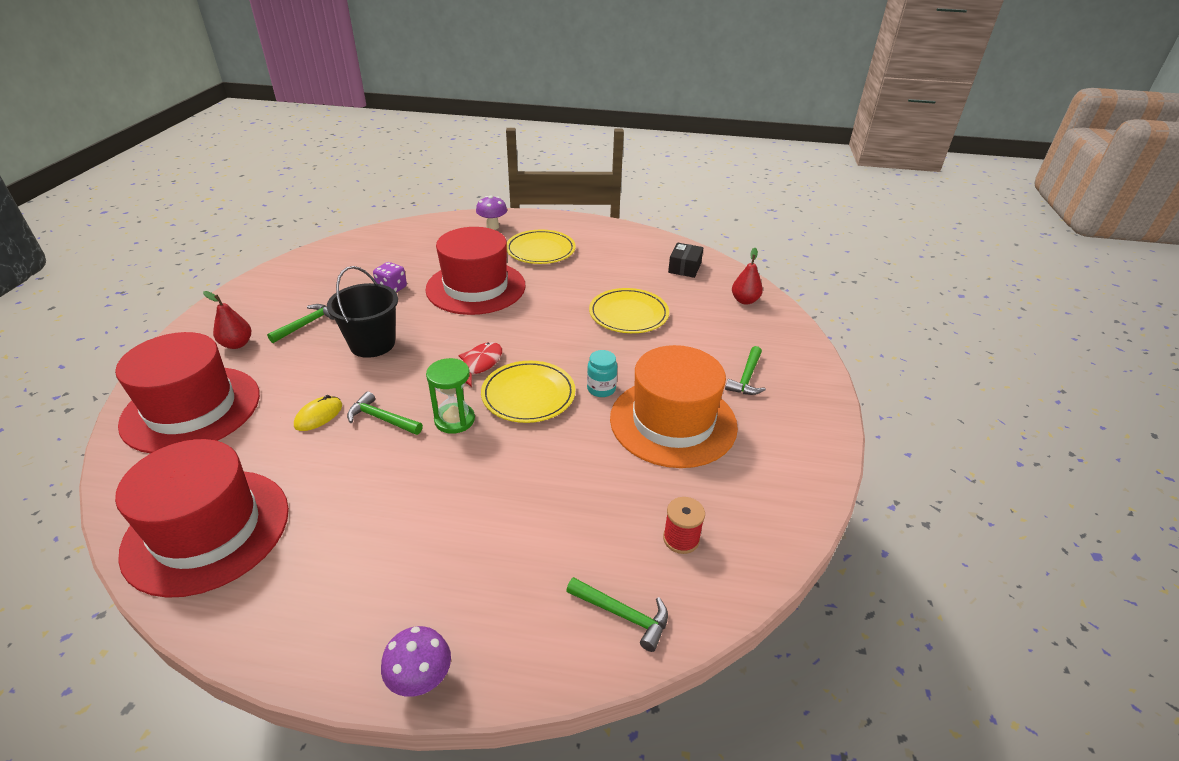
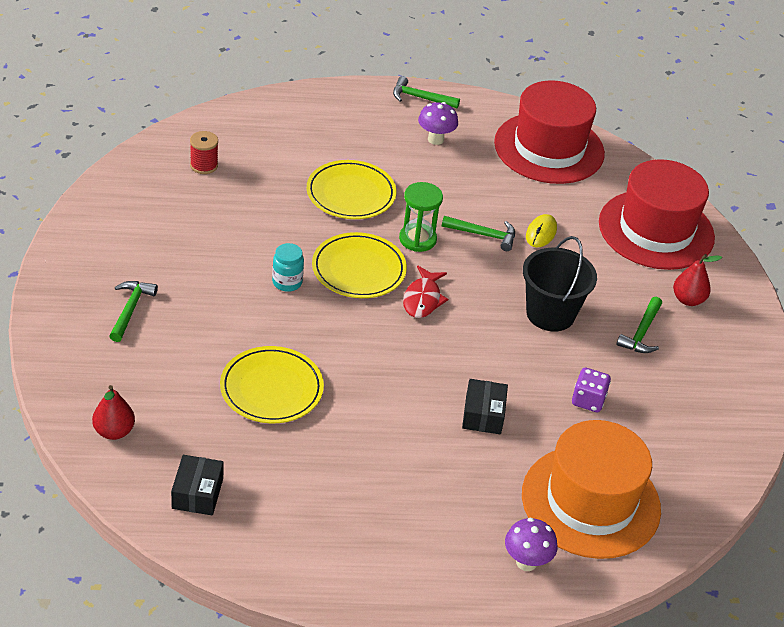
camera: 165 degrees right, 5 degrees up
(421, 681) = (357, 90): purple mushroom -> purple mushroom (435, 139)
(476, 287) = (483, 415): red hat -> black box
(540, 250) = (425, 507): yellow plate -> yellow plate (351, 194)
(623, 615) = (242, 123): green hammer -> green hammer (420, 98)
(673, 422) = (211, 254): orange hat -> orange hat (590, 502)

